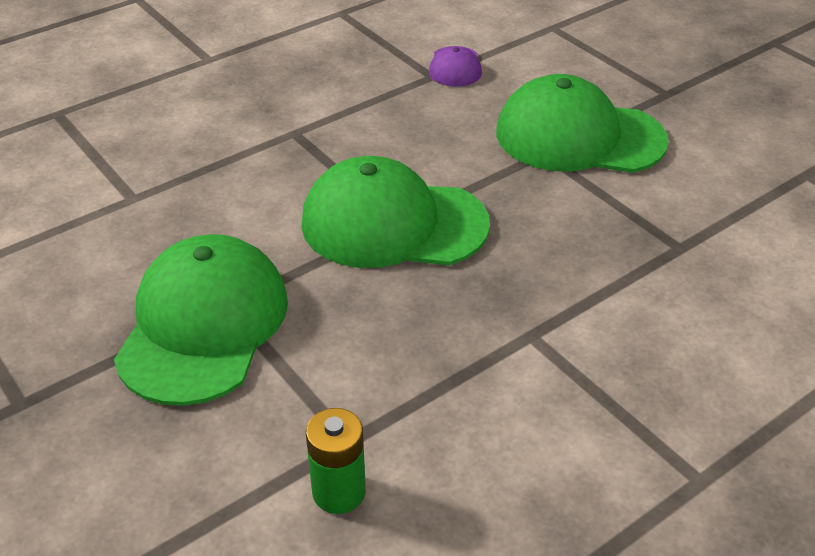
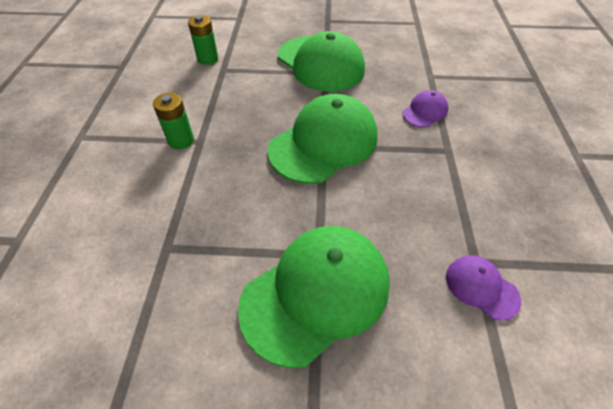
camera: 130 degrees right, 10 degrees up
(232, 173) = (425, 111): none -> purple cap
(554, 355) = (181, 140): none -> green battery

